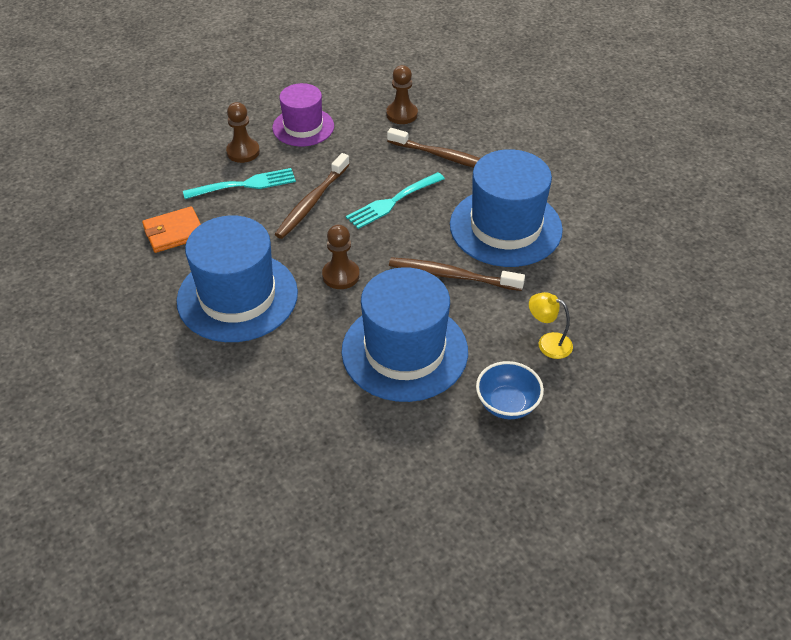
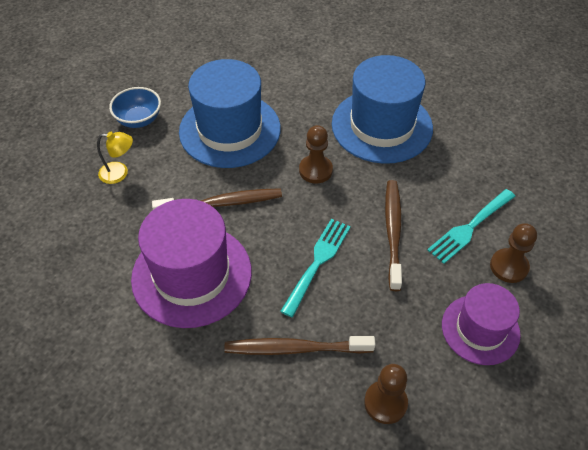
camera: 155 degrees right, 5 degrees up
(174, 232) = (481, 158): orange wallet -> none
(505, 227) = (192, 275): blue hat -> purple hat

